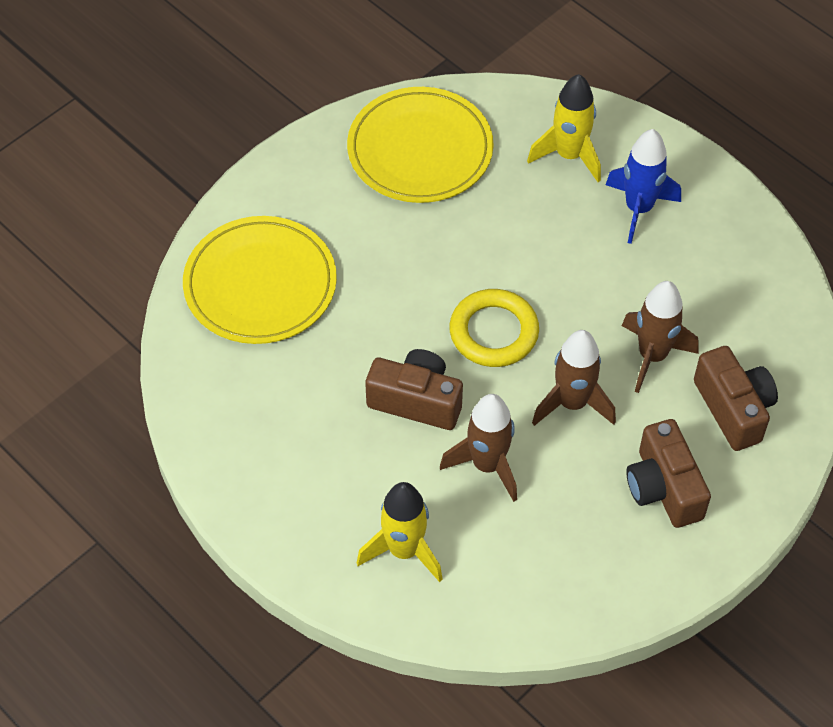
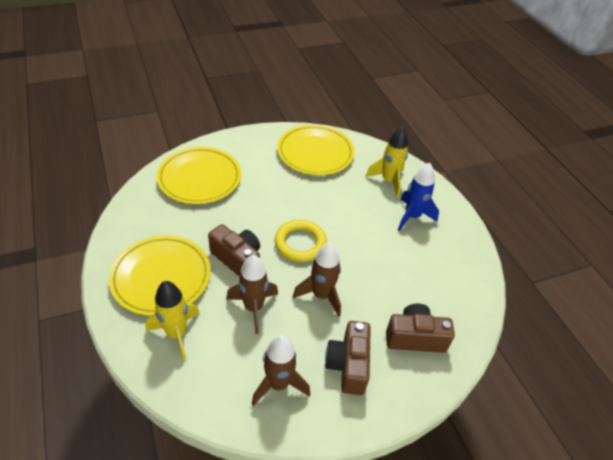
camera: 20 degrees right, 10 degrees down
(322, 479) = (161, 277): none -> yellow plate
(652, 356) = (381, 289): brown rocket -> brown rocket (278, 384)
(733, 409) = (415, 338): brown camera -> brown camera turned 90 degrees counterclockwise

